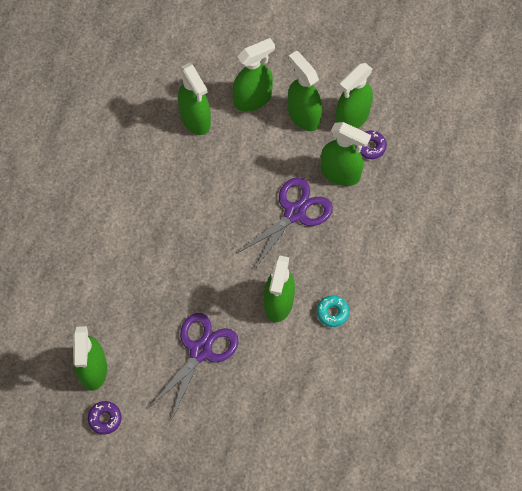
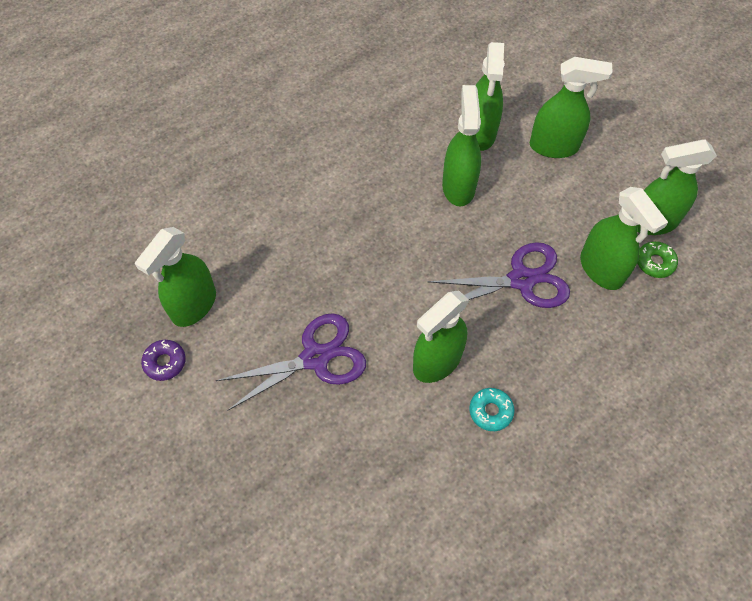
camera: 35 degrees right, 5 degrees down
(303, 115) = (598, 191): green spray bottle -> green spray bottle (458, 186)
(370, 147) = (654, 262): purple donut -> green donut

